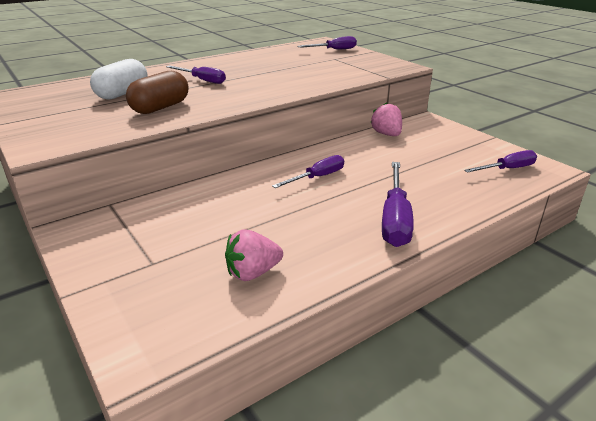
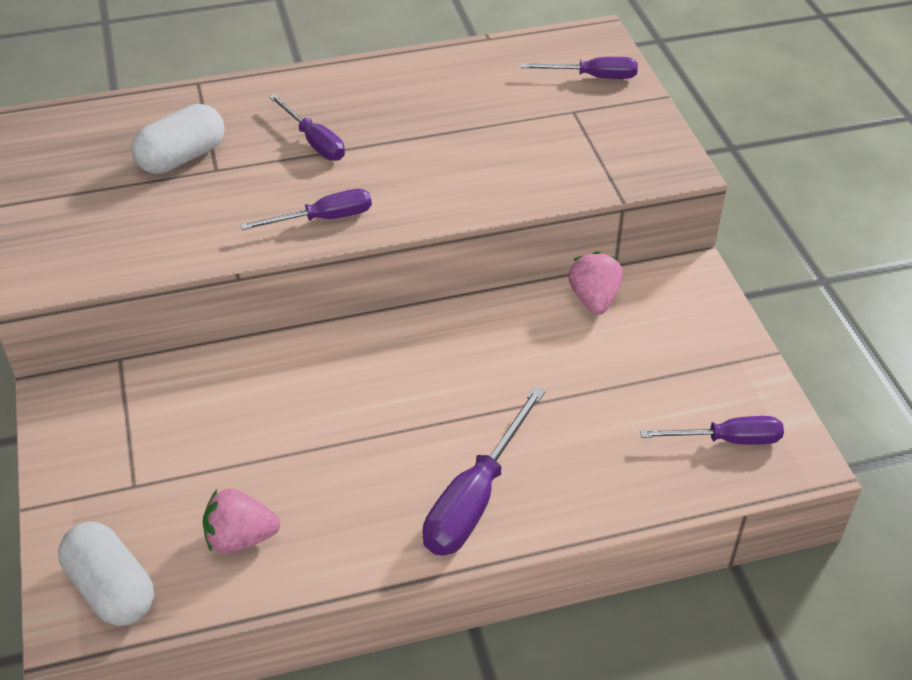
camera: 20 degrees right, 15 degrees up
(160, 108) = (219, 213): brown capsule -> none
(165, 327) = (111, 589): none -> white capsule
(317, 177) = (420, 379): purple screwdriver -> purple screwdriver (323, 219)

